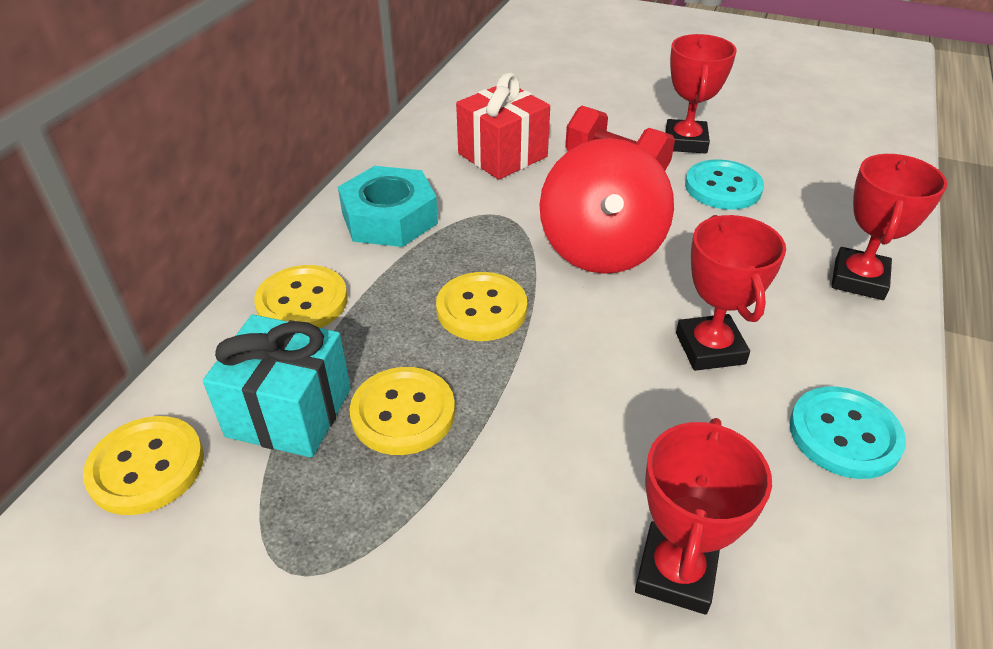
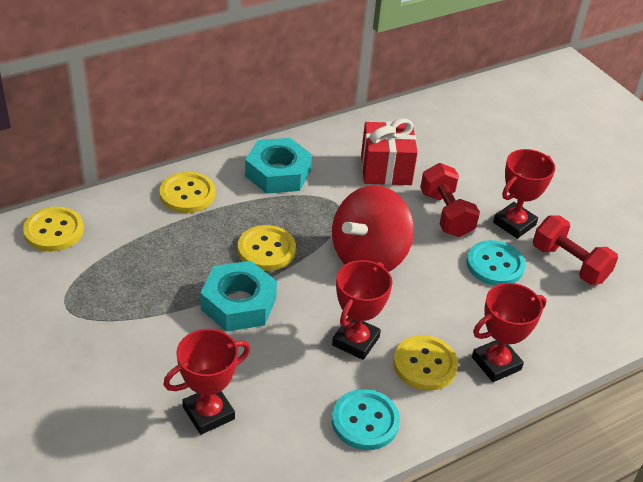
camera: 35 degrees right, 0 degrees up
(289, 412) = (129, 243): turquoise gift -> none
(403, 413) = (174, 275): yellow button -> yellow button (425, 364)
(529, 394) = (238, 303): none -> turquoise nut
(778, 151) = (569, 264): none -> red dumbbell

